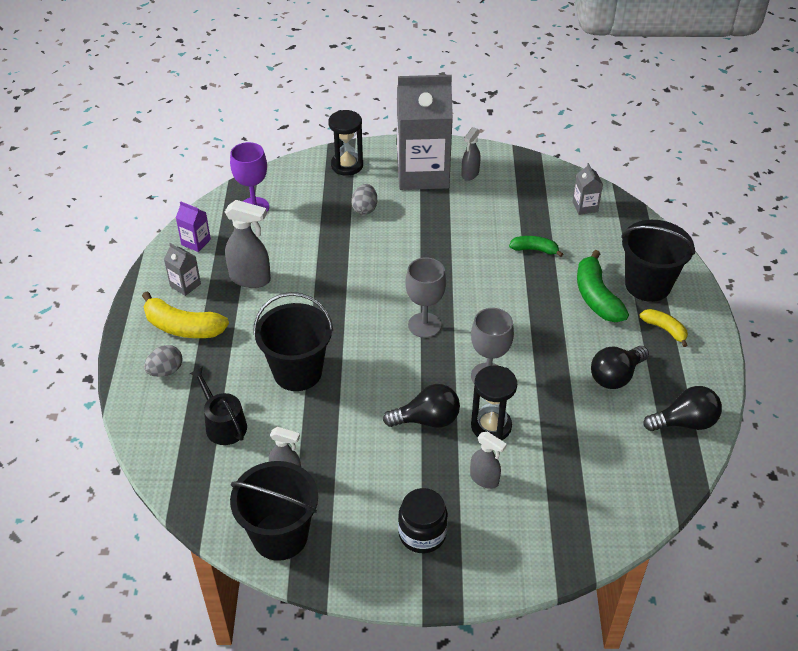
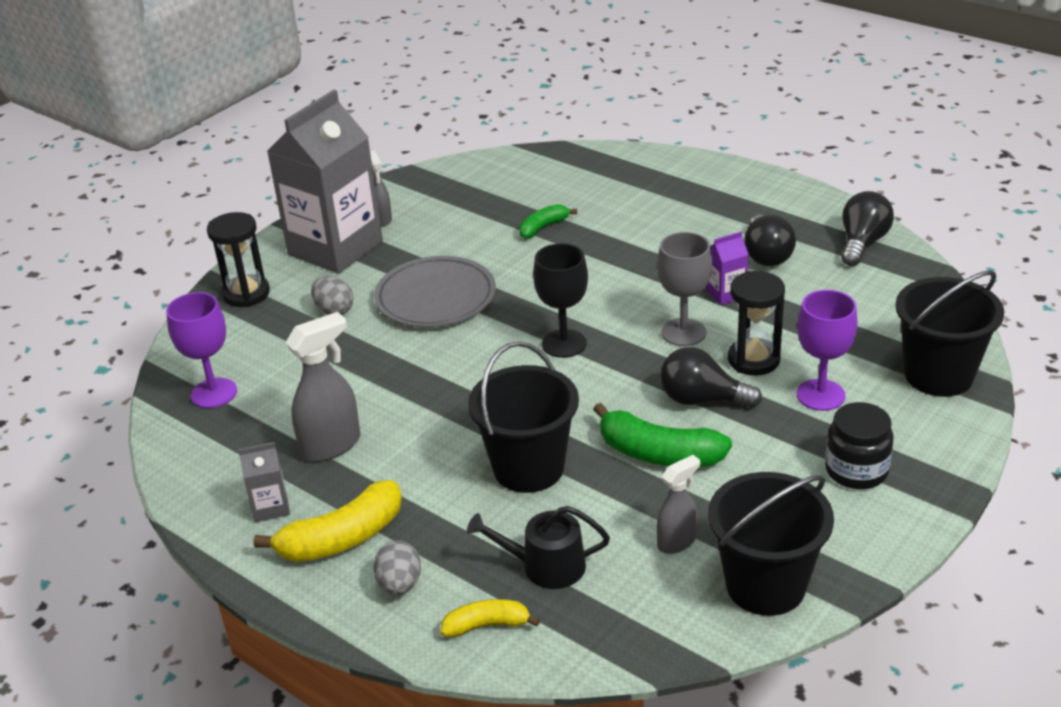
camera: 50 degrees left, 10 degrees down
(196, 242) = (206, 467): purple carton -> purple carton (726, 293)
(416, 243) = (435, 298): none -> grey plate
(424, 325) = (564, 343): grey goblet -> black goblet
(427, 420) = (702, 399): black light bulb -> black light bulb turned 105 degrees counterclockwise
(484, 479) = (820, 395): grey spray bottle -> purple goblet
(585, 206) = (523, 173): grey carton -> none
(596, 297) = (652, 220): green banana -> green banana (659, 454)
(647, 285) = (670, 186): black bucket -> black bucket (938, 375)
(664, 329) = (737, 202): yellow banana -> yellow banana (486, 625)

